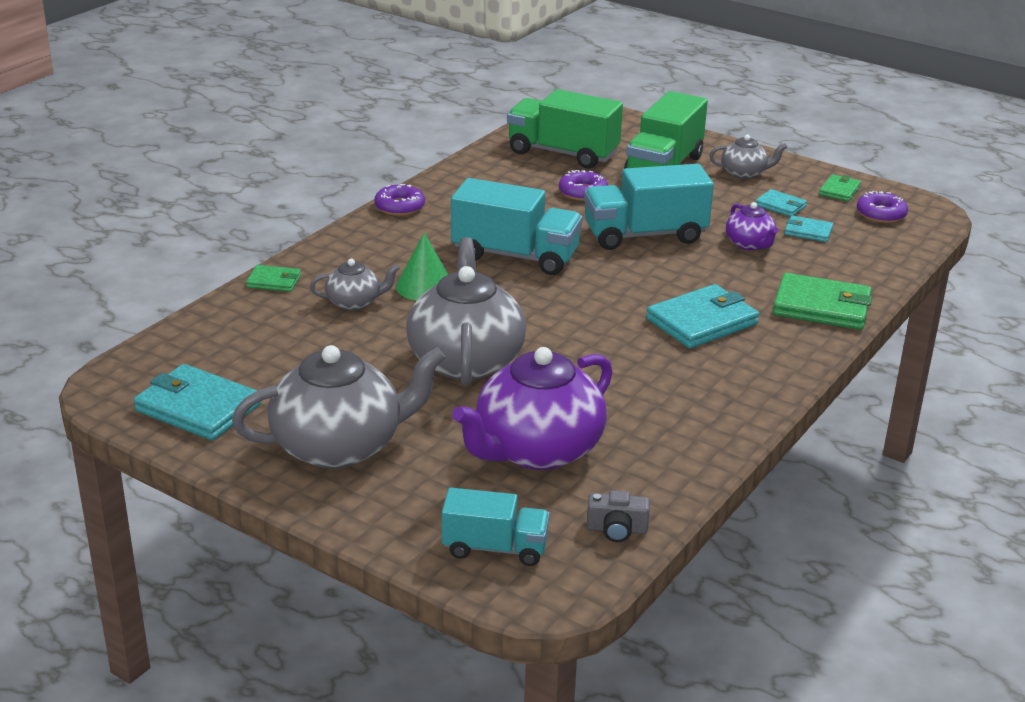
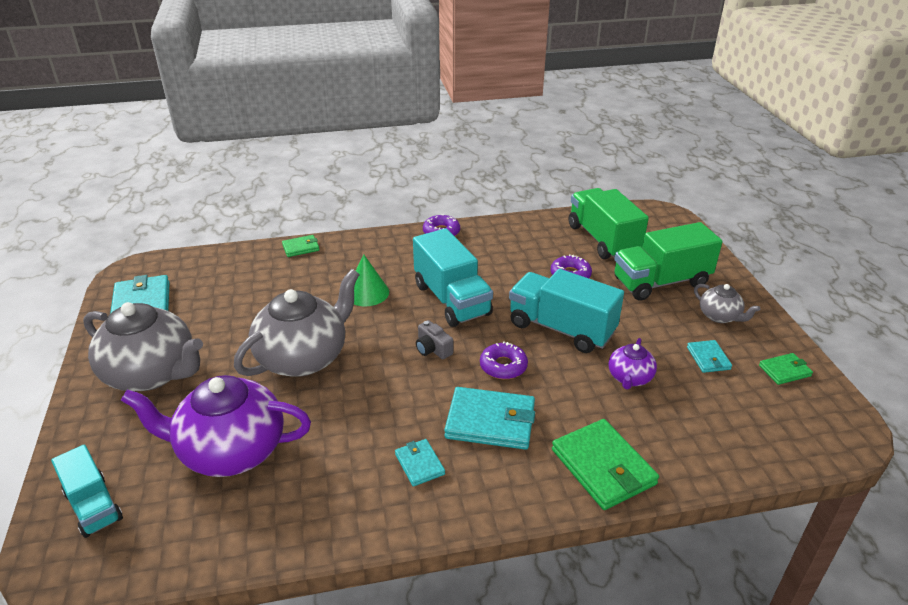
camera: 45 degrees right, 5 degrees up
(274, 281) = (301, 247): green wallet -> green wallet turned 75 degrees counterclockwise
(354, 302) = (314, 283): grey teapot -> none
(617, 529) = (168, 550): grey camera -> grey camera (433, 349)
(808, 231) = (697, 393): turquoise wallet -> turquoise wallet (419, 464)
(881, 214) = (792, 412): purple donut -> purple donut (503, 366)

